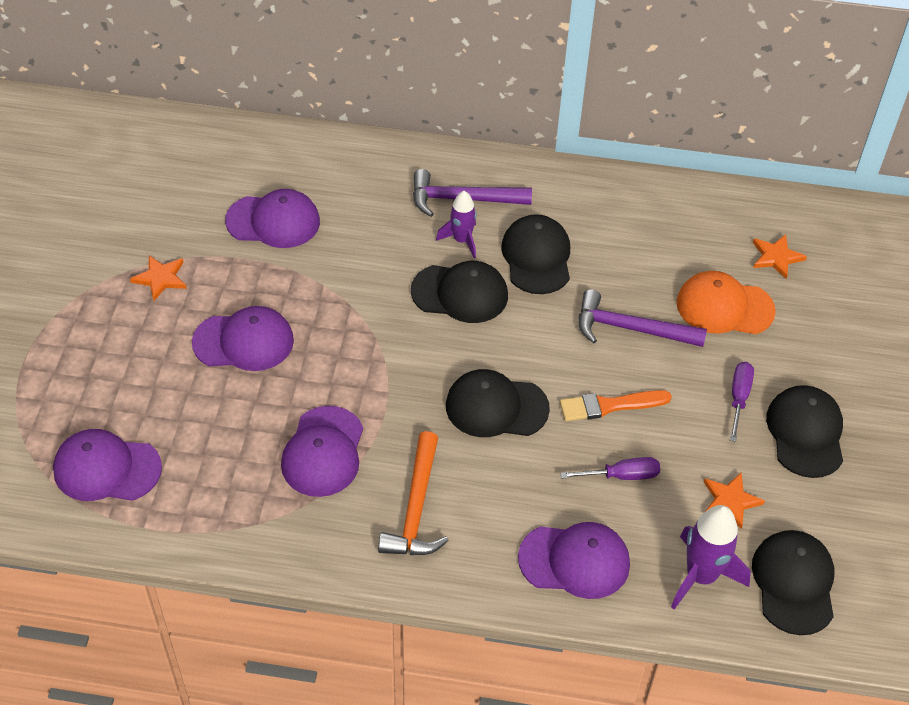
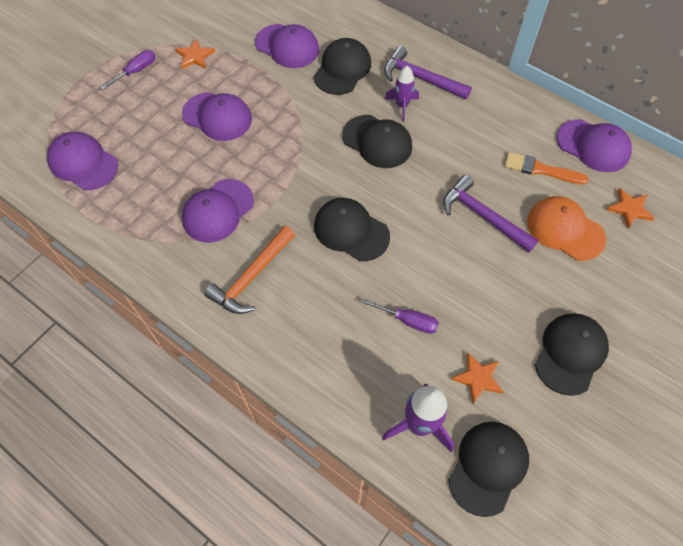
camera: 30 degrees right, 10 degrees up
(537, 257) = (447, 138): black cap -> black cap (342, 69)
(574, 561) = (334, 367): purple cap -> purple cap (593, 146)
(609, 406) = (432, 265): orange brush -> orange brush (541, 169)
(739, 397) = (534, 302): purple screwdriver -> purple screwdriver (136, 71)

